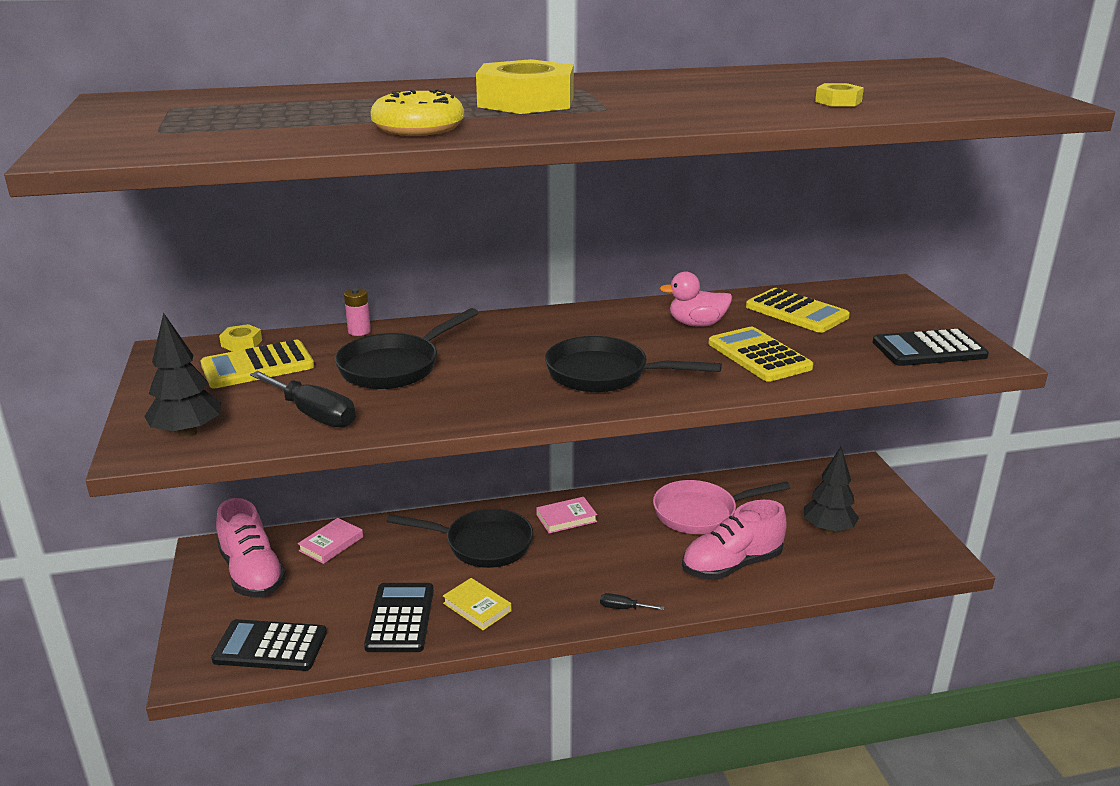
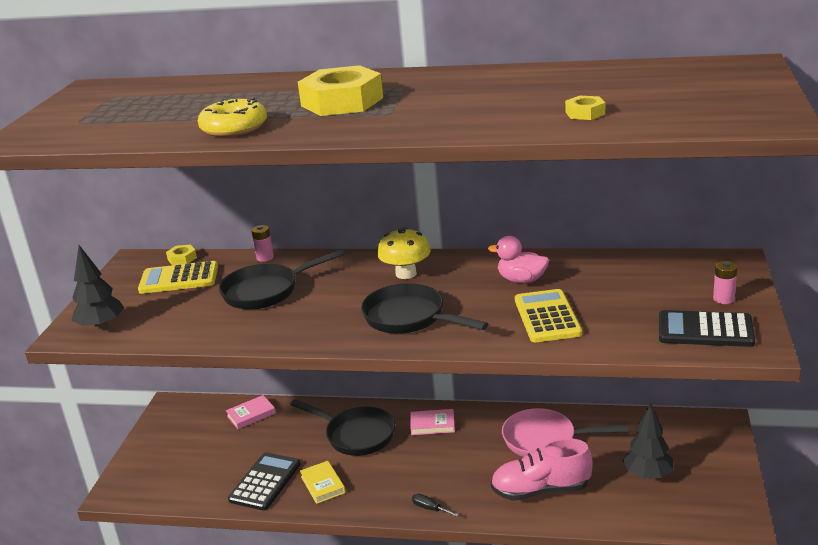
camera: 25 degrees right, 0 degrees up
(252, 573) = (188, 427): pink shoe -> none
(270, 646) = (170, 484): black calculator -> none
(314, 414) = (186, 323): black screwdriver -> none
(557, 331) = (406, 274): none -> yellow mushroom
(796, 312) = (618, 278): yellow calculator -> none
(917, 320) = (723, 299): none -> pink battery

